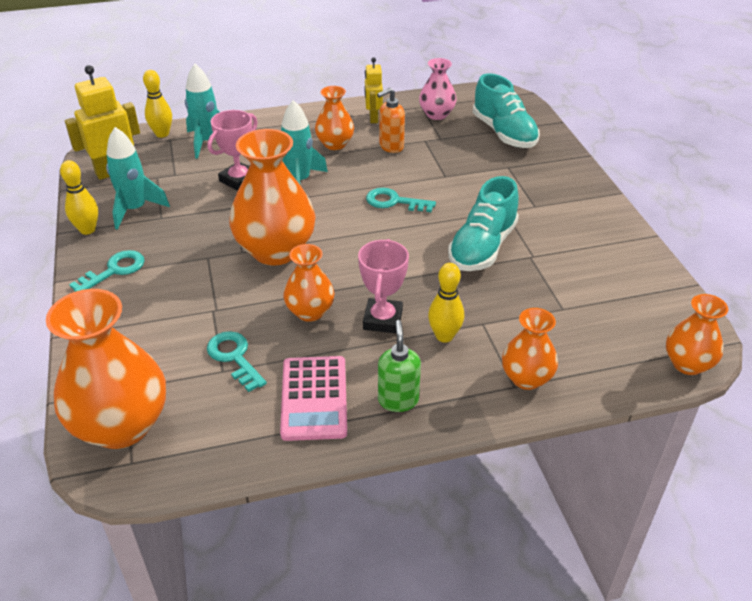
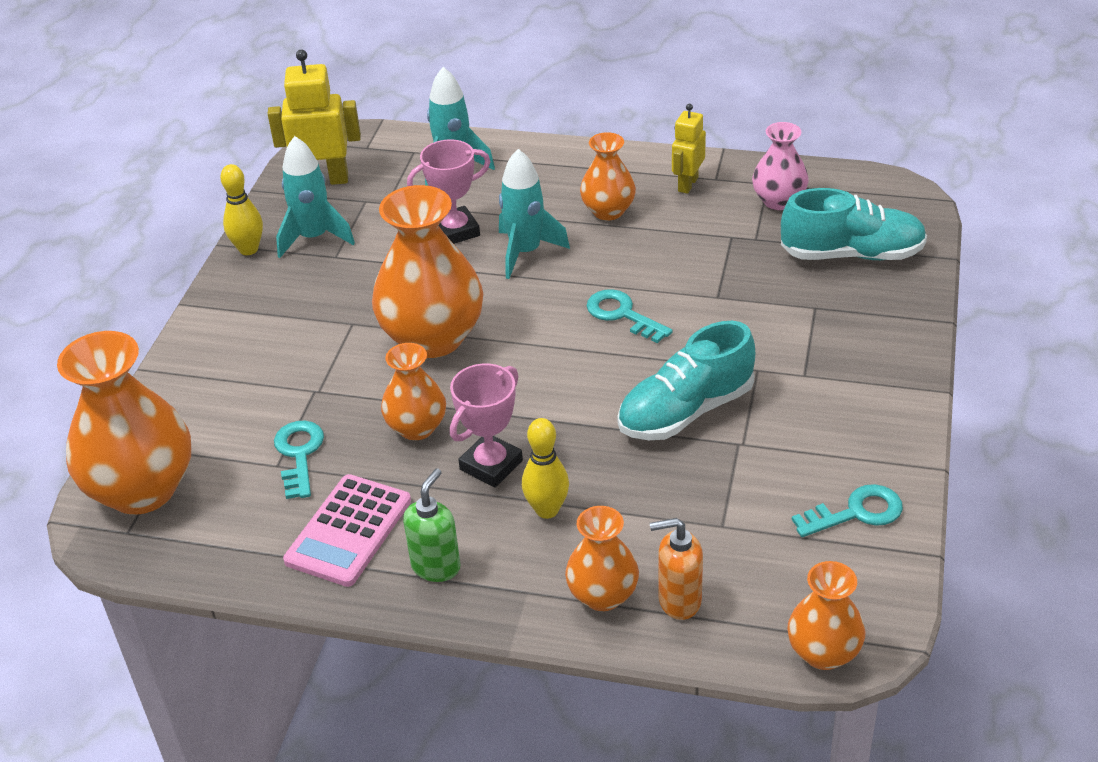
camera: 30 degrees right, 0 degrees up
(114, 271) = (244, 309): turquoise key -> turquoise key (856, 512)
(162, 134) = (409, 142): yellow bowling pin -> none
(391, 146) = (678, 234): orange soap dispenser -> orange soap dispenser (679, 601)
(504, 133) = (852, 254): turquoise shoe -> turquoise shoe turned 90 degrees counterclockwise

